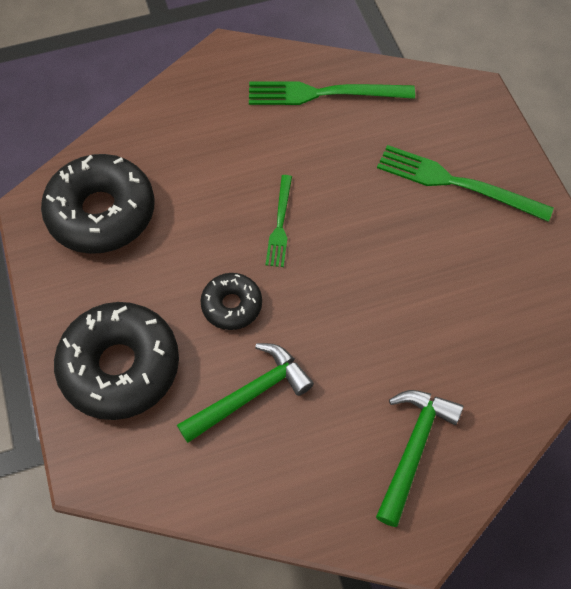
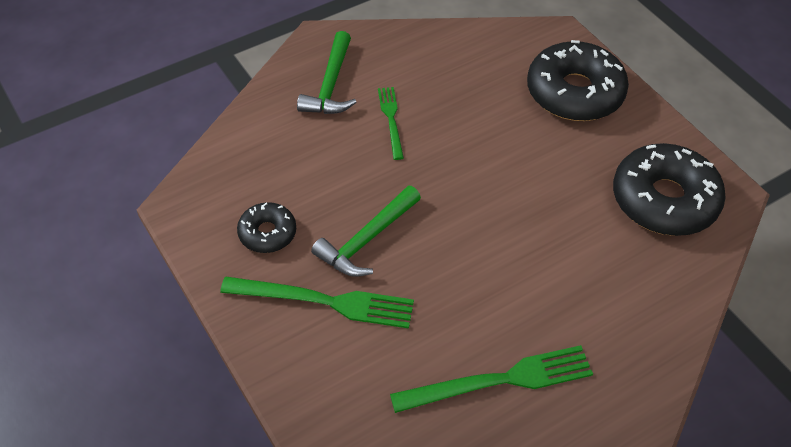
camera: 165 degrees right, 10 degrees down
(232, 305) = (507, 149): black donut -> black donut (267, 233)
(250, 394) = (465, 94): green hammer -> green hammer (367, 240)
(280, 224) = (492, 224): green fork -> green fork (391, 120)

